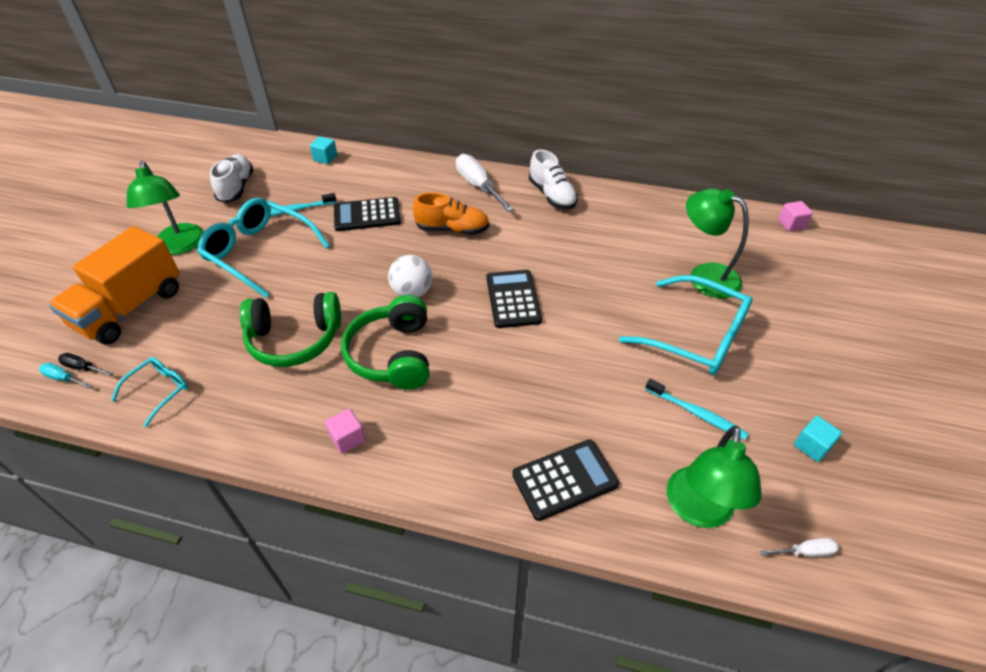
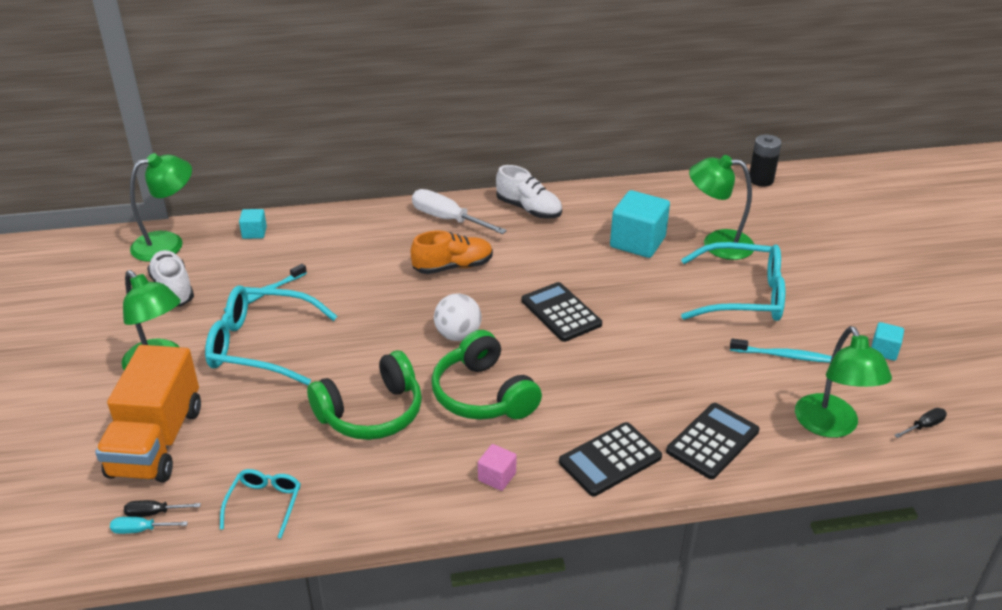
camera: 25 degrees left, 10 degrees down
(261, 150) = (168, 243): none -> green lamp
(367, 215) = (351, 277): black calculator -> black calculator (610, 459)
(628, 253) = (637, 242): none -> turquoise cube
(791, 224) = (760, 180): pink cube -> black battery
(804, 552) = (924, 426): white screwdriver -> black screwdriver

